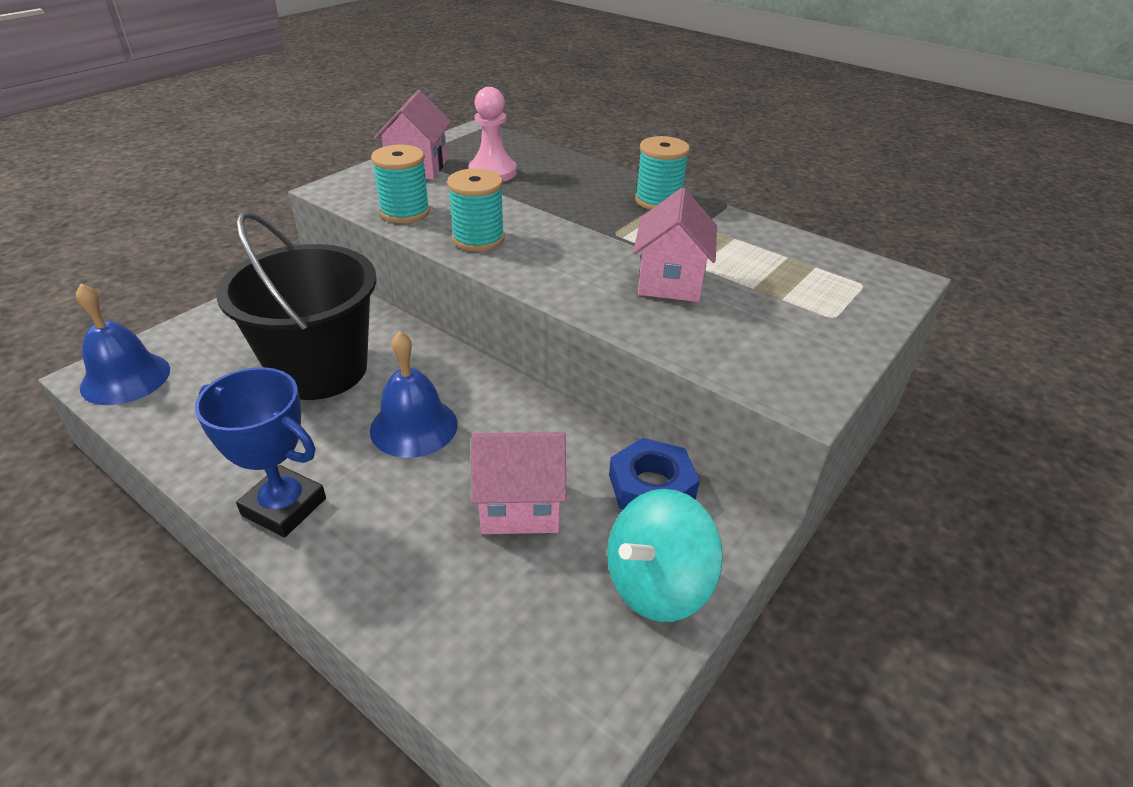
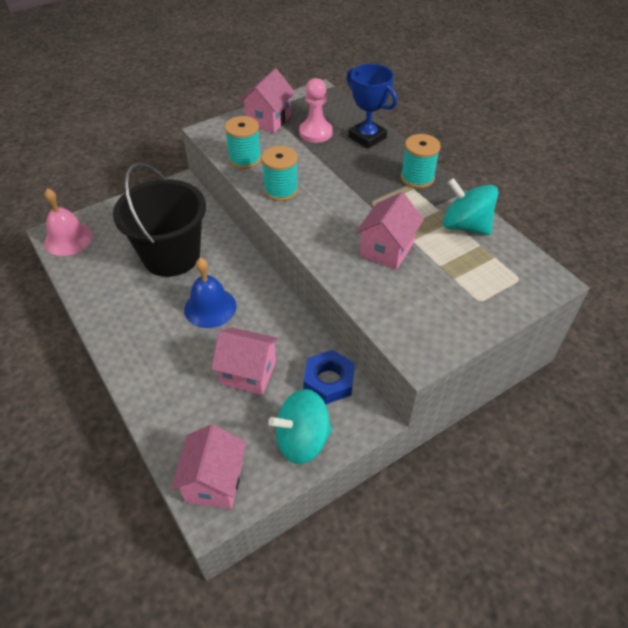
camera: 20 degrees right, 10 degrees up
(125, 378) = (68, 239): blue bell -> pink bell
(284, 507) = (126, 341): blue trophy -> blue trophy (367, 137)
(542, 698) = (214, 482): none -> pink house
(754, 240) = (465, 226): none -> turquoise spinning top

